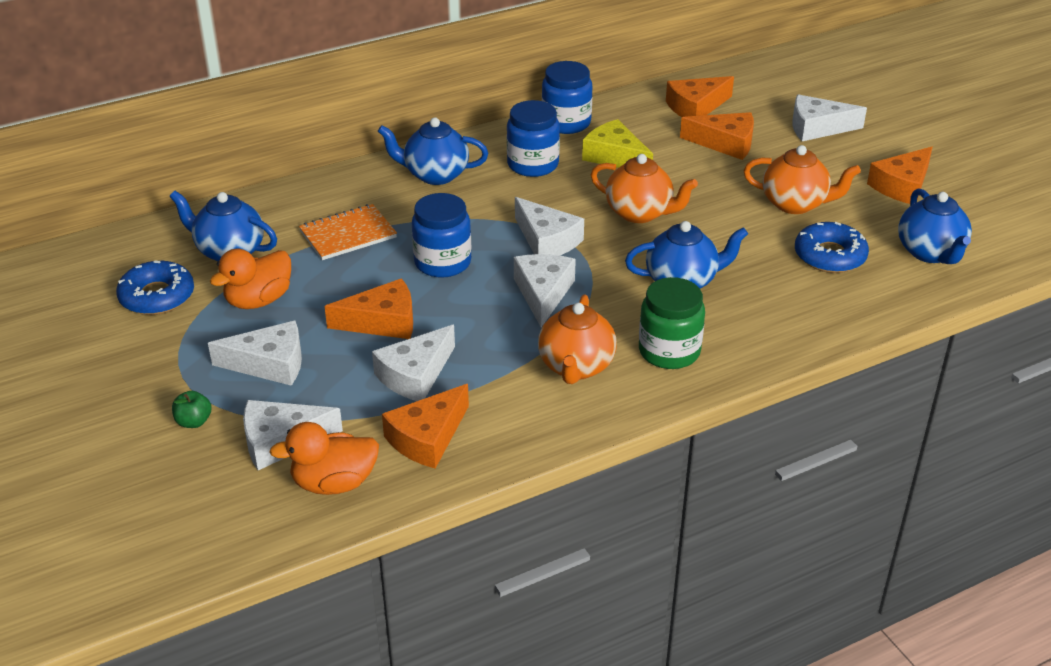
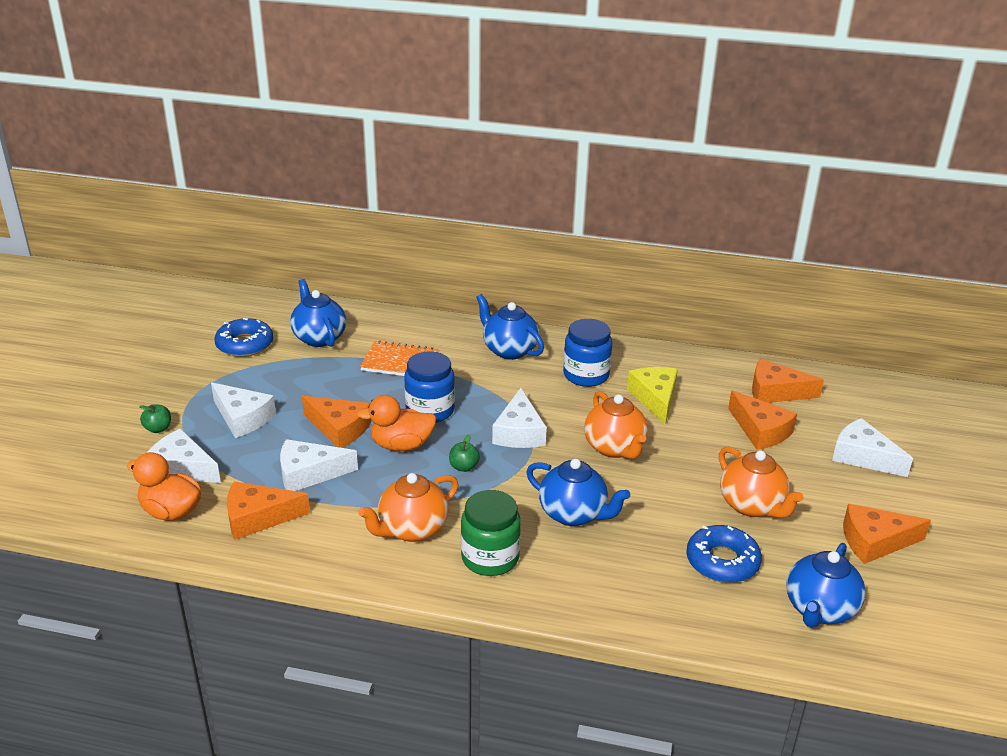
camera: 40 degrees right, 5 degrees down
(258, 300) = (292, 376): orange duck -> orange duck (401, 445)
(543, 293) = (464, 467): white cheese -> green apple
(566, 123) = (653, 357): blue jar -> none

